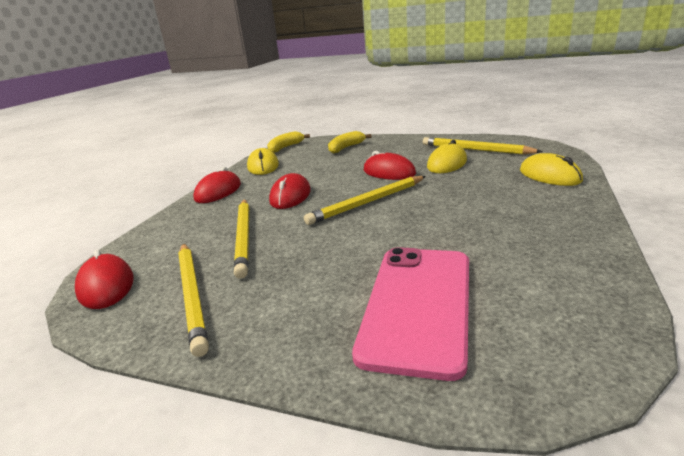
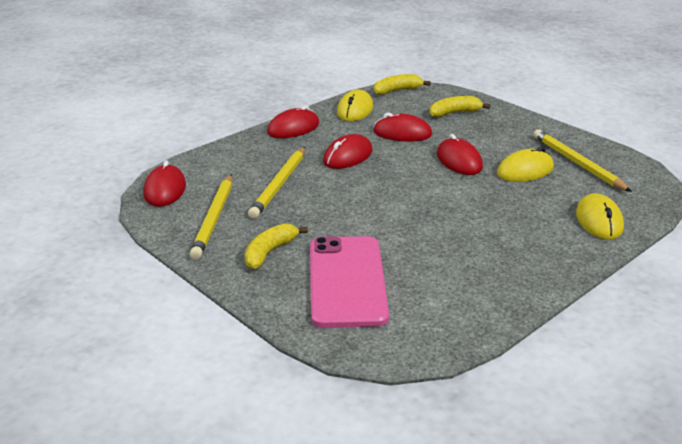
camera: 25 degrees right, 5 degrees up
(294, 308) = (269, 252): none -> yellow banana
(320, 169) = (402, 133): none -> red mouse
(368, 202) = (403, 187): yellow pencil -> none
(418, 305) = (347, 281): pink phone -> pink phone turned 45 degrees counterclockwise

